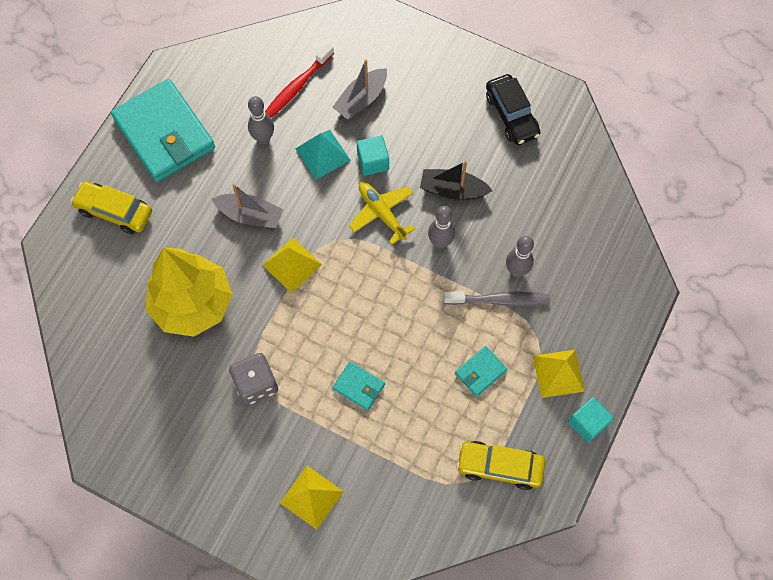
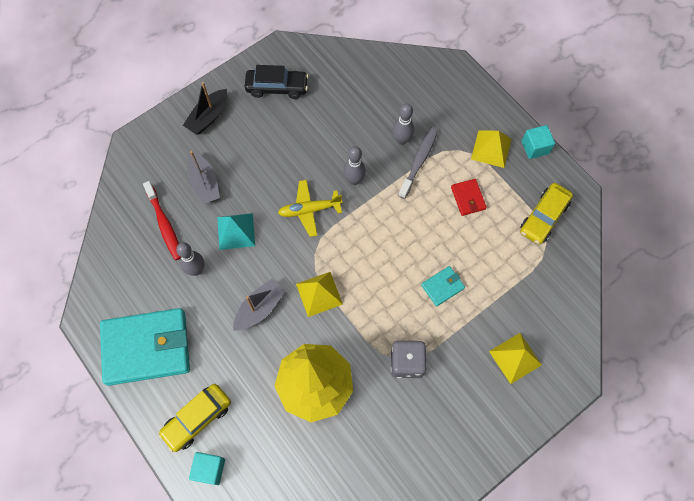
camera: 65 degrees left, 0 degrees up
(373, 161) = (262, 197): turquoise cube -> turquoise cube (209, 469)
(452, 190) = (316, 153): black boat -> black boat (208, 117)
(480, 372) = (468, 198): turquoise wallet -> red wallet

